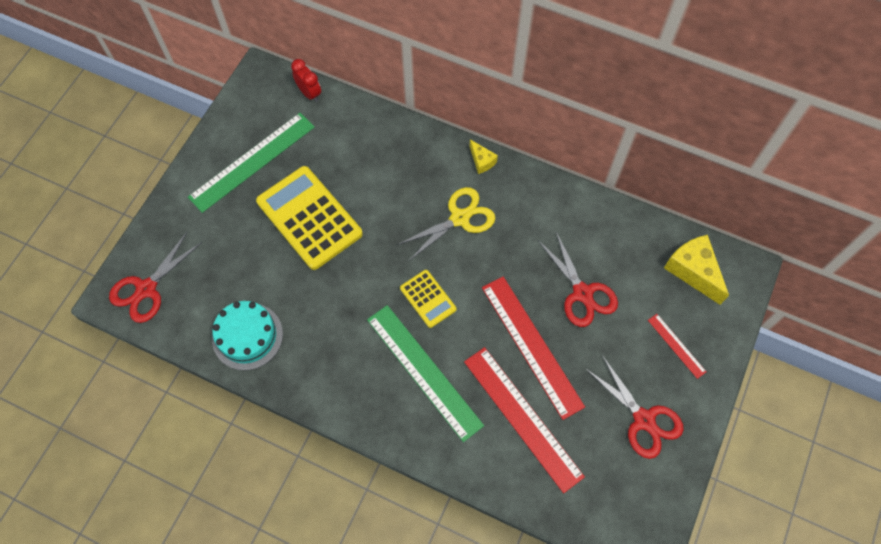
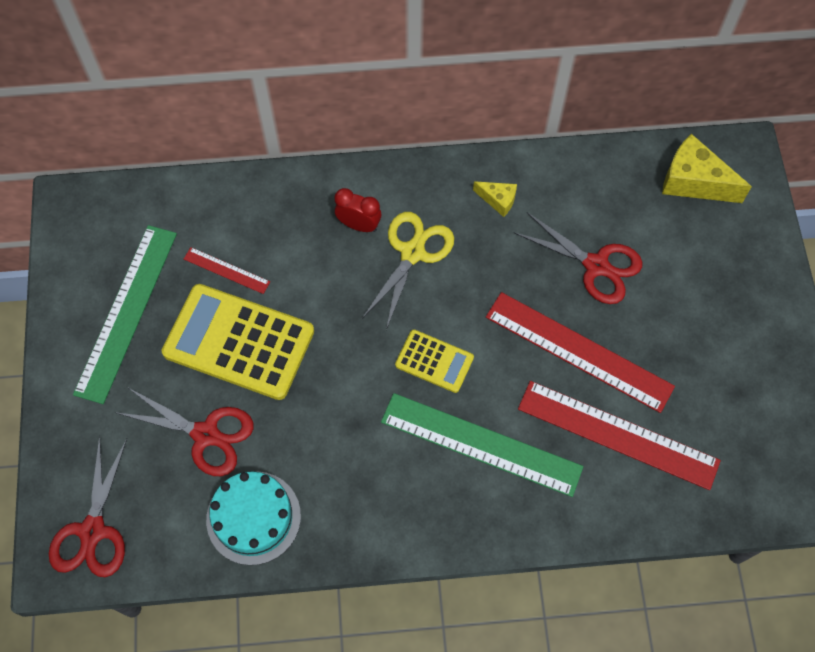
camera: 30 degrees left, 0 degrees up
(309, 93) = (145, 197): red clock -> red clock (359, 225)
(482, 161) = (396, 176): yellow cheese -> yellow cheese (498, 200)
(644, 419) = (741, 365): red scissors -> red scissors (205, 434)
(676, 345) = (725, 269): red ruler -> red ruler (226, 270)

